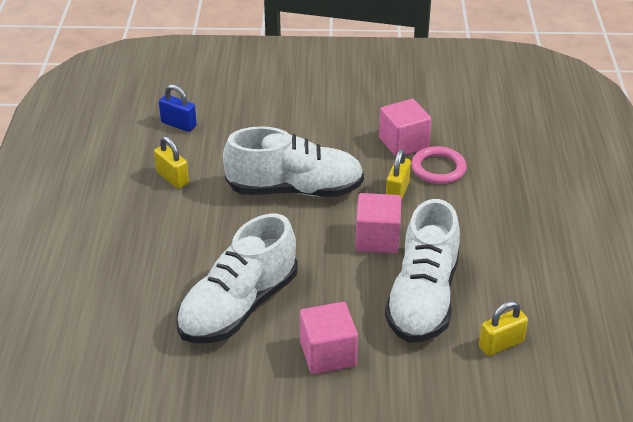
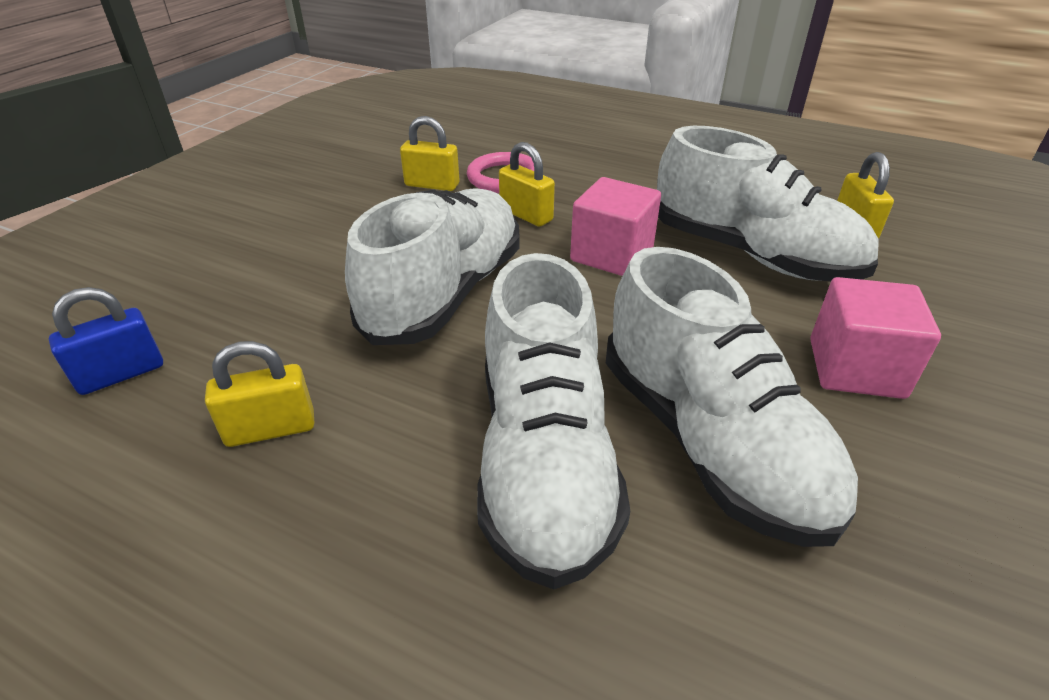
camera: 65 degrees left, 0 degrees up
(198, 258) = (544, 459): none -> white shoe
(403, 143) = (432, 185): pink cube -> yellow padlock

